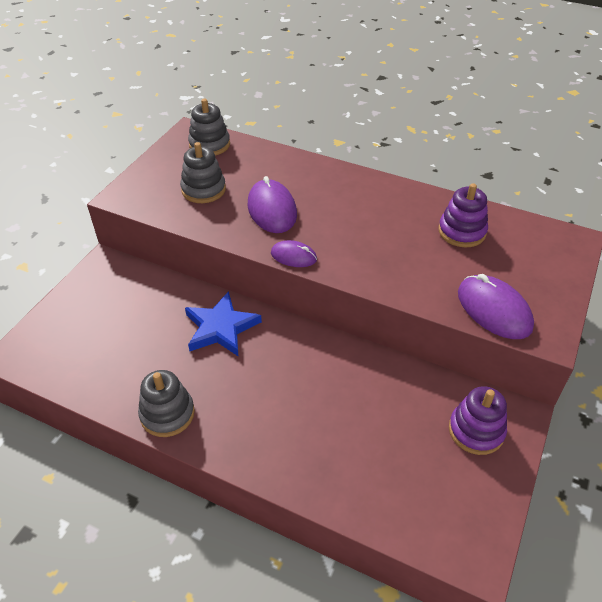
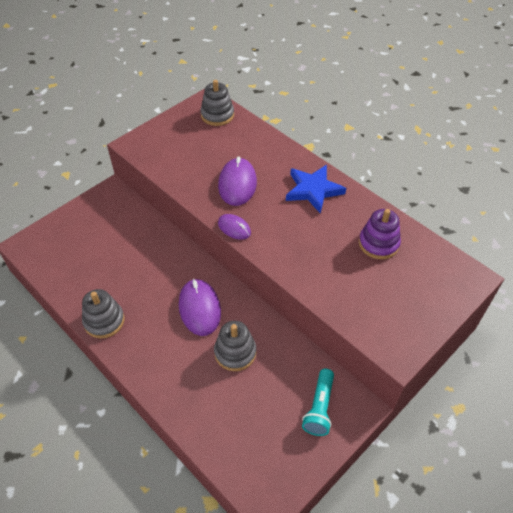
camera: 20 degrees right, 5 degrees up
(203, 189) = (194, 153): grey stacking toy -> grey stacking toy (235, 352)
(221, 328) = (170, 266): blue star -> blue star (313, 190)
(476, 430) = (319, 408): purple stacking toy -> turquoise flashlight
(494, 310) = (367, 318): purple mouse -> purple mouse (199, 308)

